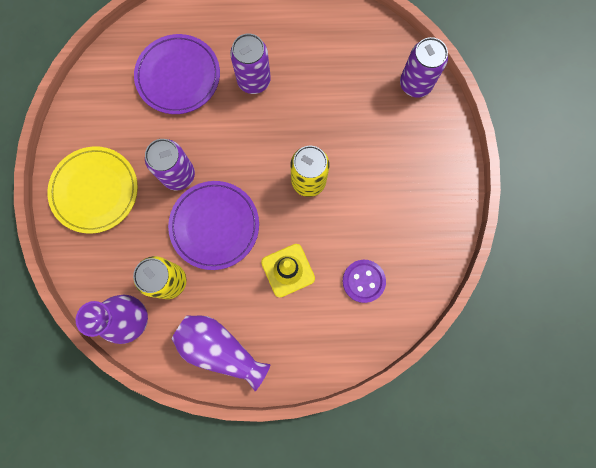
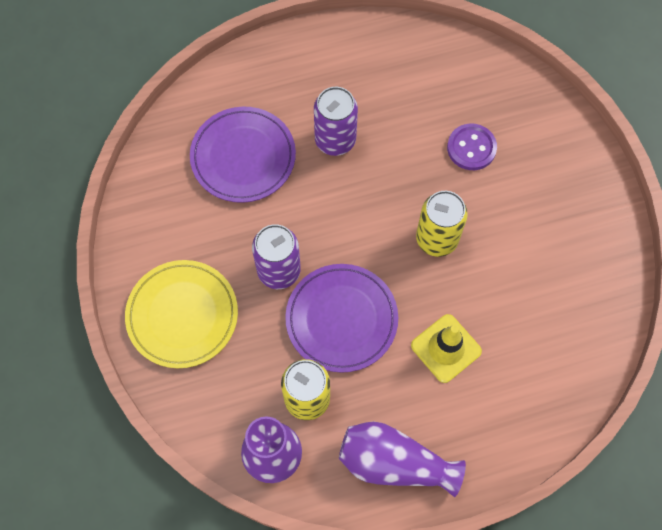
camera: 15 degrees left, 10 degrees down
(363, 281) = (539, 337): purple button -> purple button (471, 148)
(415, 84) = (525, 99): purple can -> none

